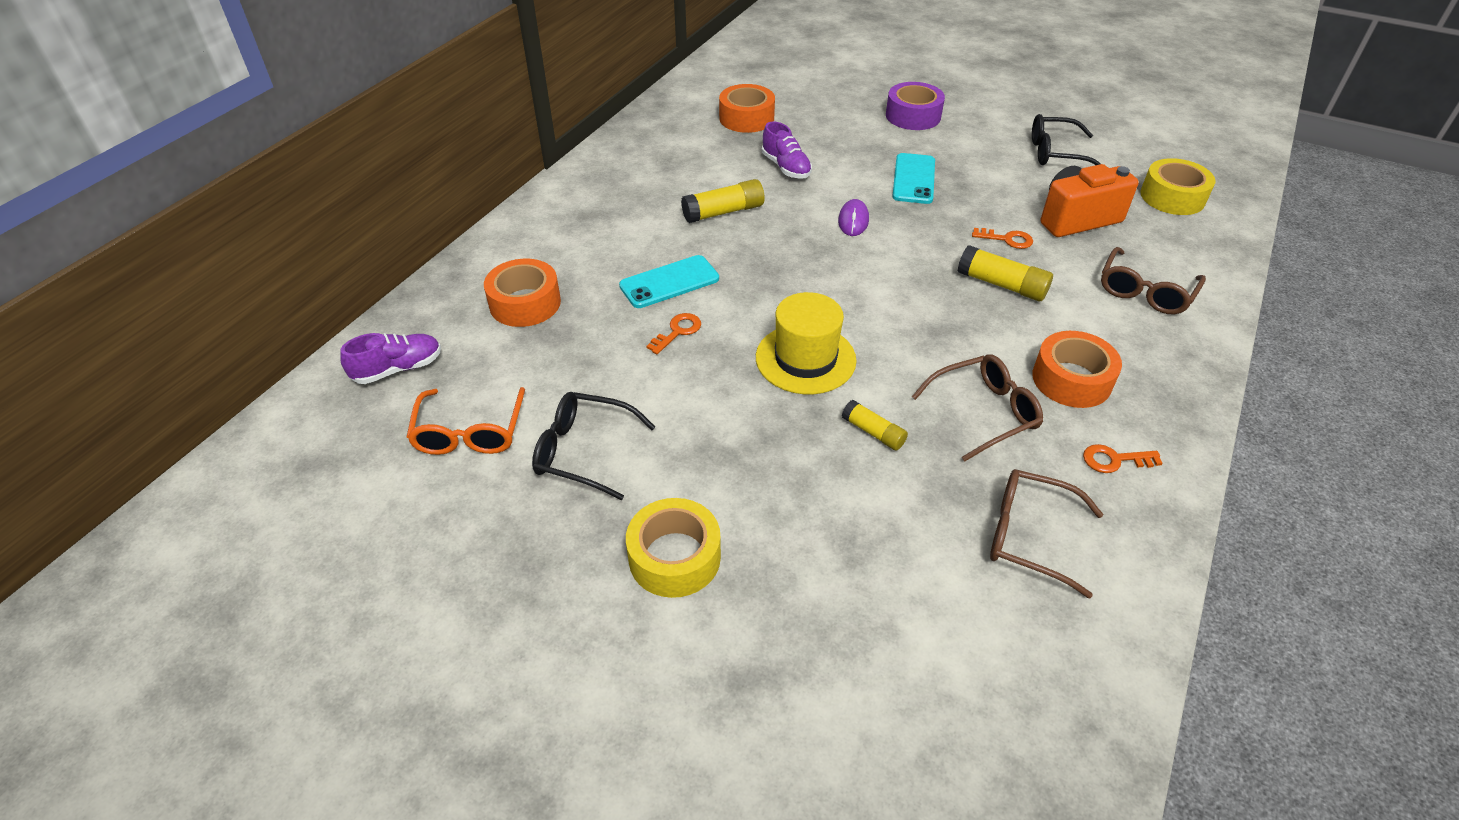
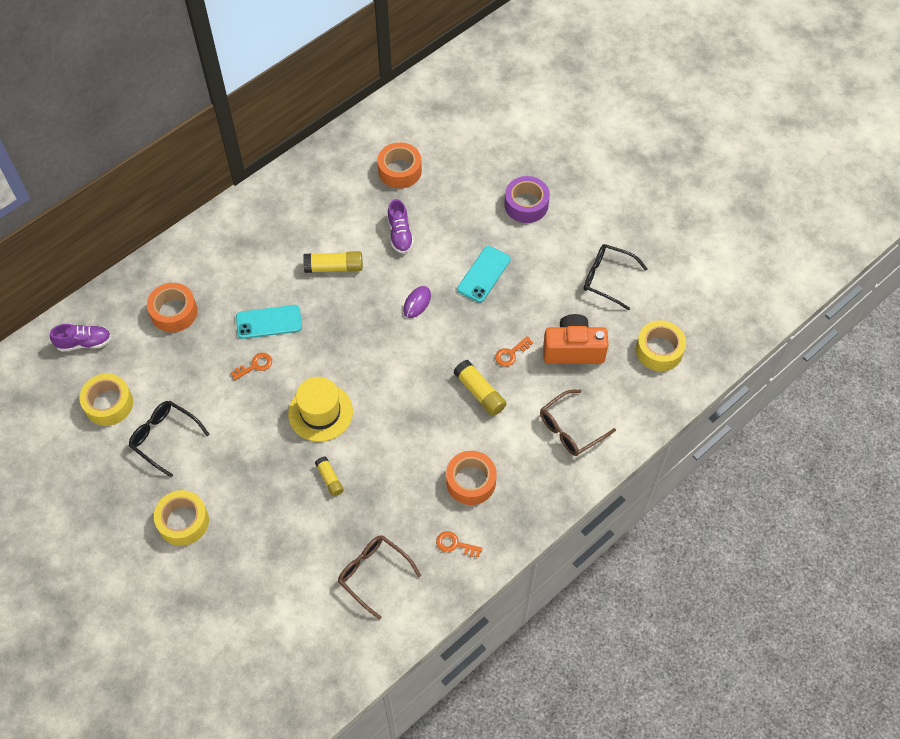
camera: 20 degrees right, 15 degrees up
(469, 433) = (108, 404): orange glasses -> yellow tape
(984, 412) = (402, 487): brown glasses -> none
(1007, 239) = (511, 354): orange key -> orange key turned 105 degrees clockwise

